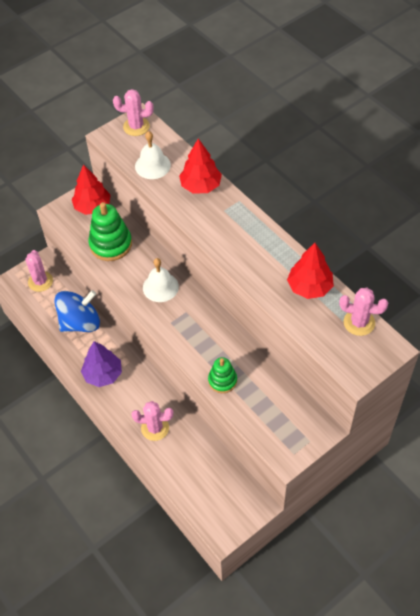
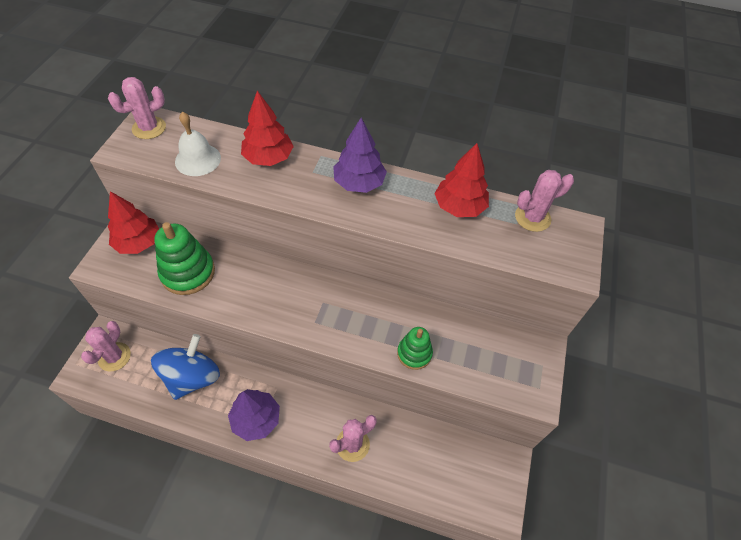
camera: 40 degrees left, 0 degrees up
(40, 281) = (114, 357): pink cactus -> pink cactus turned 60 degrees clockwise
(160, 287) = (277, 290): white bell -> none
(250, 234) = (359, 183): none -> purple tree

